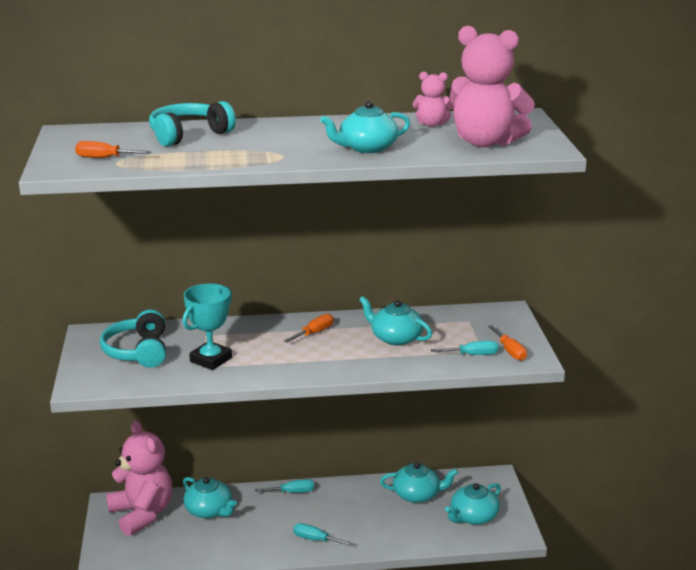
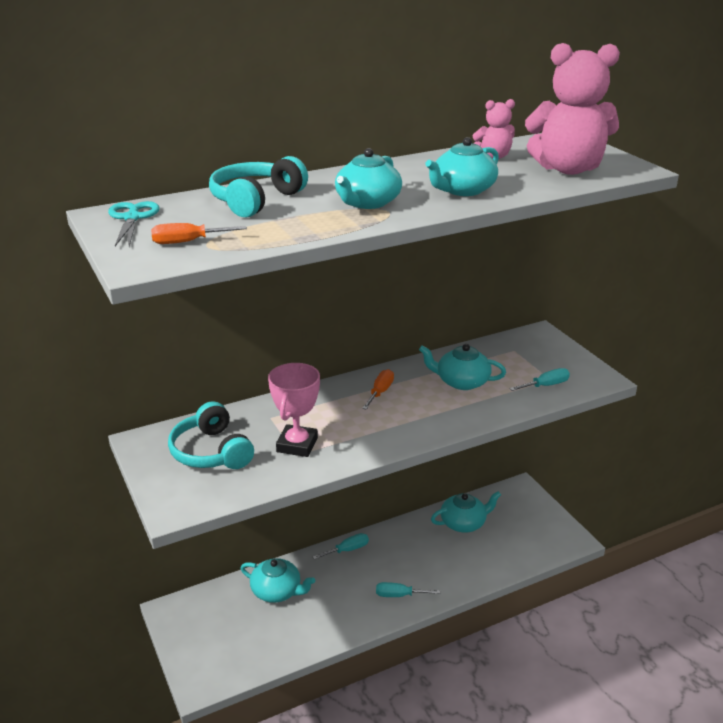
camera: 20 degrees left, 5 degrees up
(83, 136) = (132, 218): none -> turquoise scissors
(142, 514) = (209, 613): pink teddy bear -> none
(211, 359) = (297, 445): turquoise trophy -> pink trophy
(473, 516) = (525, 533): turquoise teapot -> turquoise teapot (367, 202)
(510, 351) = (575, 375): orange screwdriver -> none

